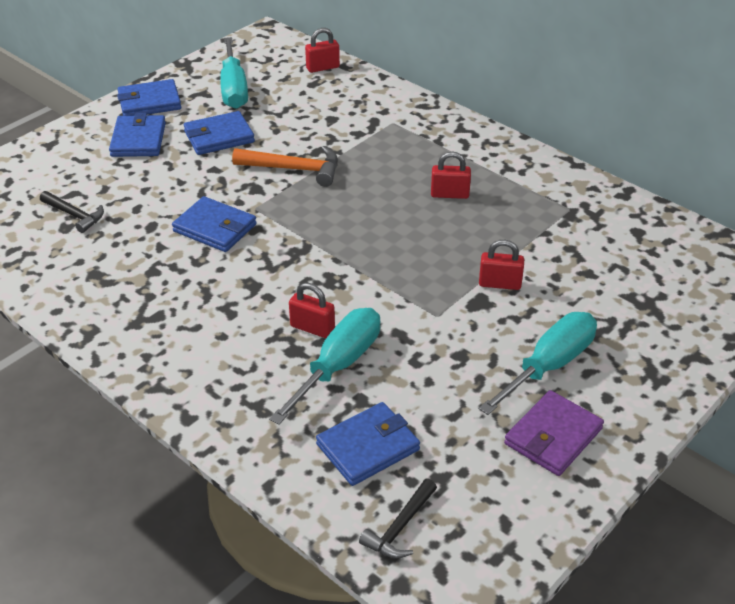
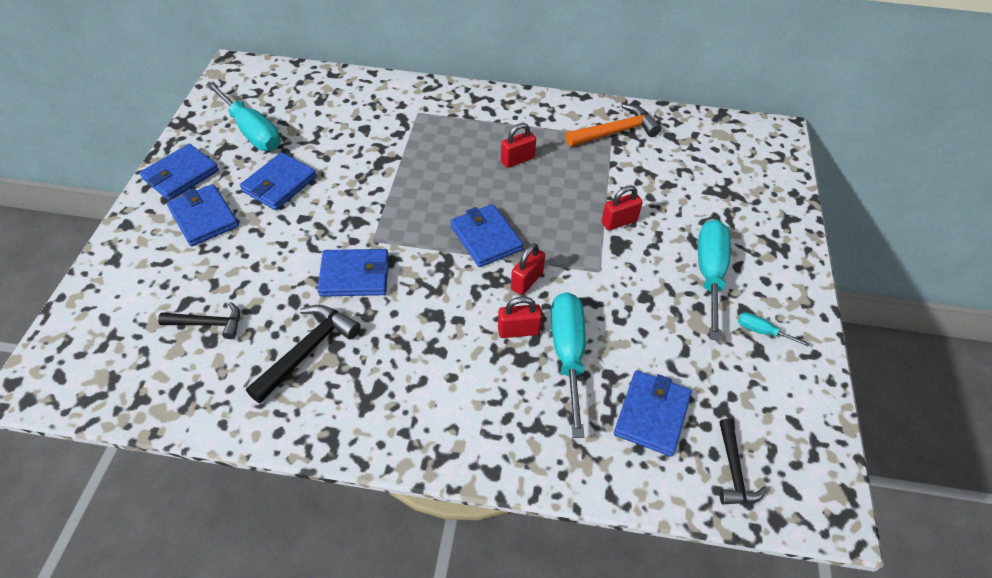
camera: 35 degrees left, 10 degrees up
(128, 265) = (307, 351): none -> black hammer
(294, 169) = (374, 189): orange hammer -> orange hammer (615, 132)
(322, 68) = (315, 82): red padlock -> red padlock (526, 281)
(355, 245) = (486, 238): none -> blue wallet
(553, 436) = (761, 331): purple wallet -> turquoise screwdriver

